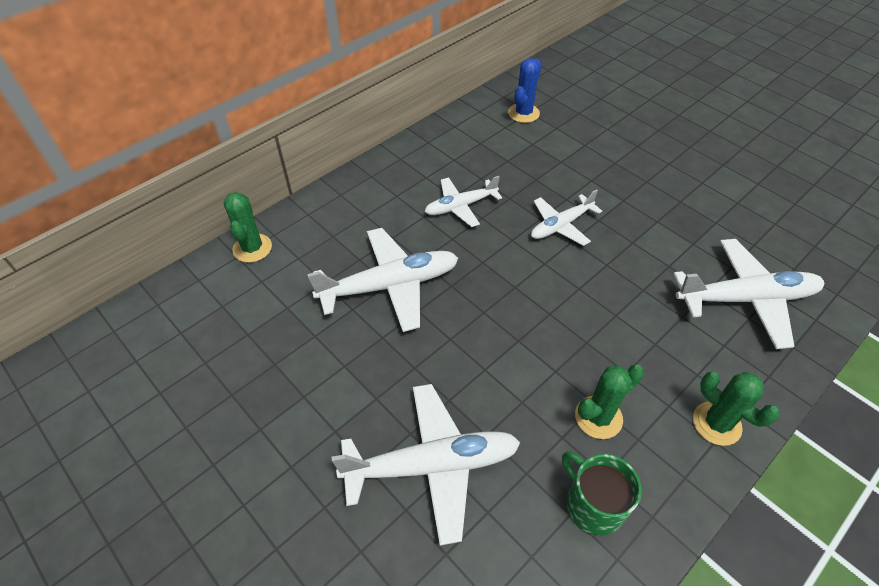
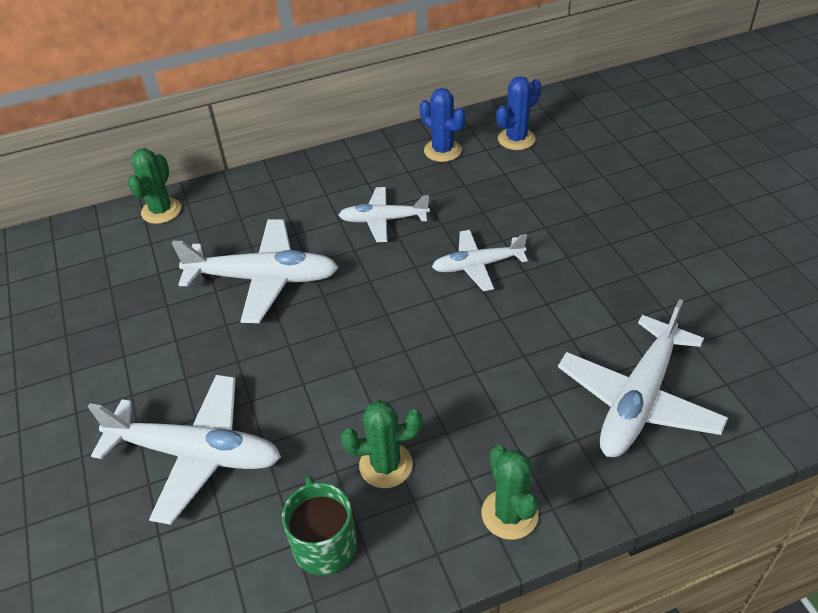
camera: 25 degrees right, 5 degrees down
(471, 135) = (442, 150): none -> blue cactus
(745, 299) = (638, 399): white plane -> white plane turned 105 degrees clockwise

